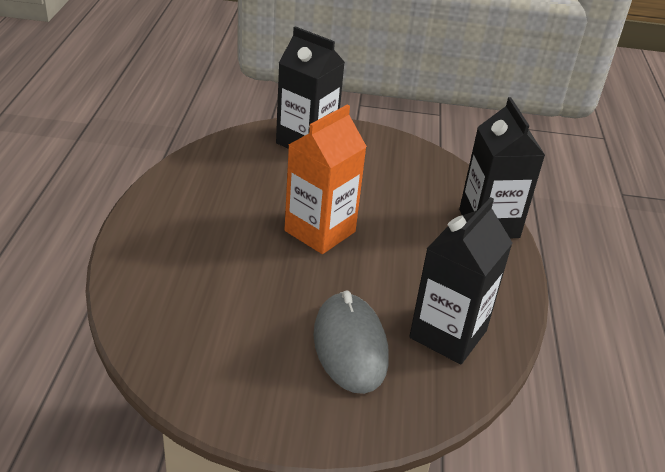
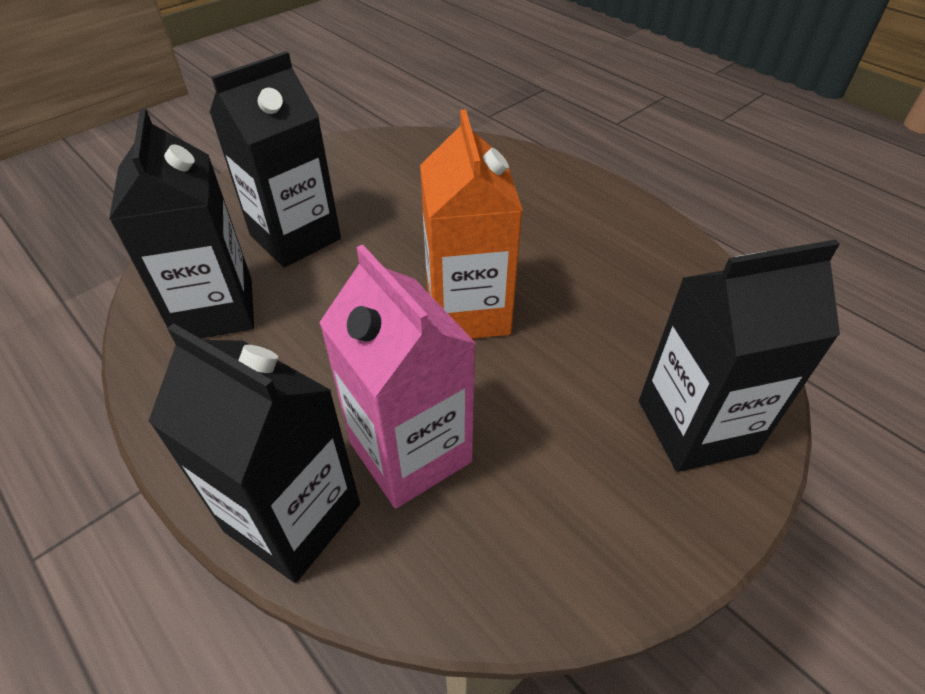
camera: 135 degrees right, 10 degrees up
(350, 346) = (295, 237): grey mouse -> black carton
(421, 208) = (410, 452): none -> pink carton

